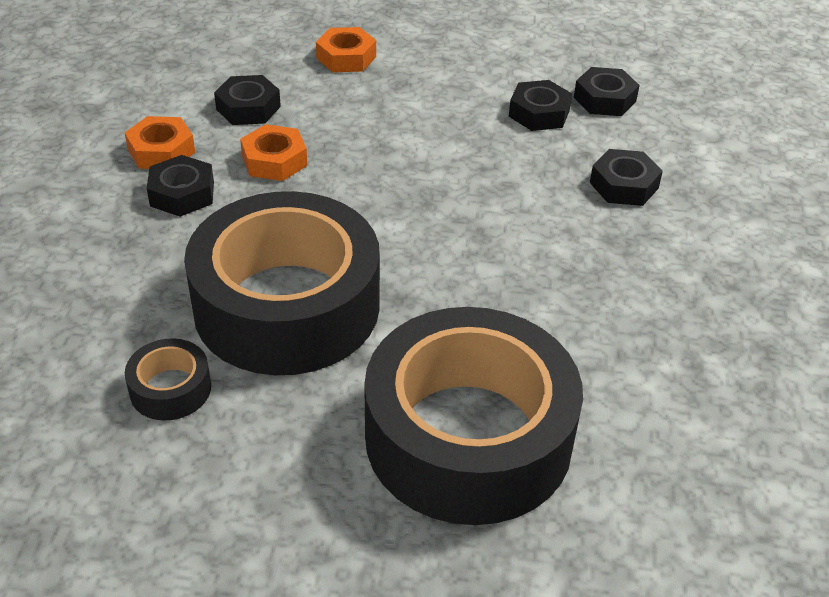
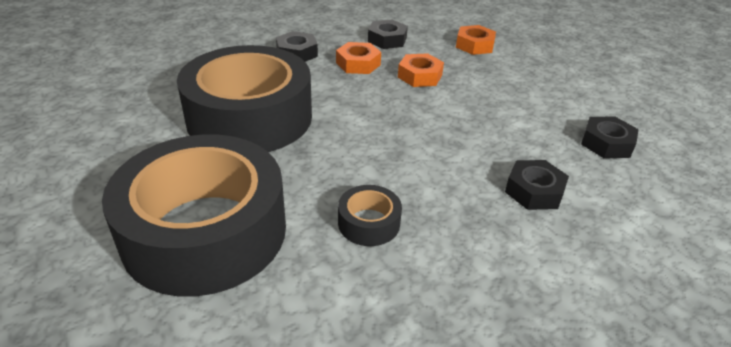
camera: 50 degrees right, 5 degrees down
(161, 151) = (320, 35): orange nut -> orange nut (420, 76)
(170, 389) = (151, 113): black tape -> black tape (369, 223)
(539, 113) = (544, 125): black nut -> none

